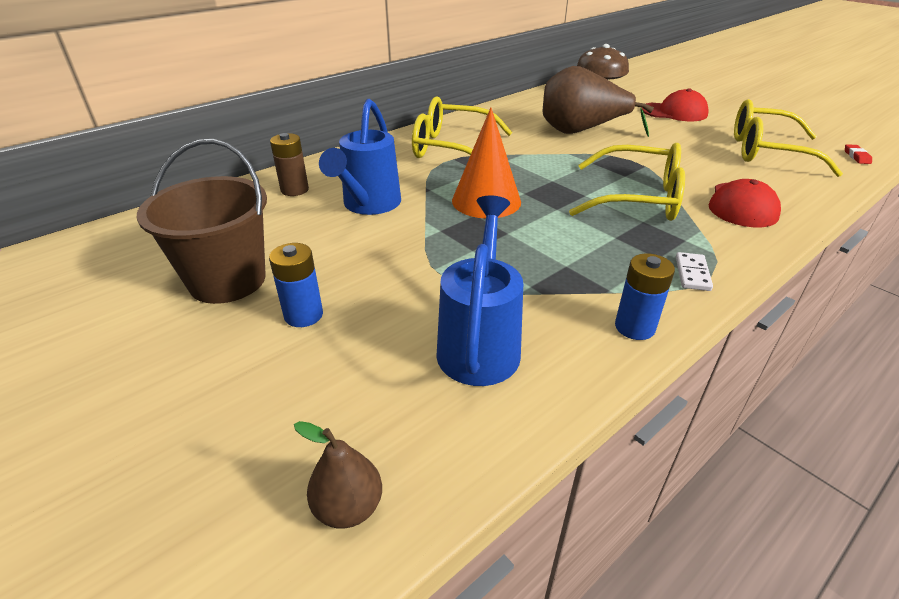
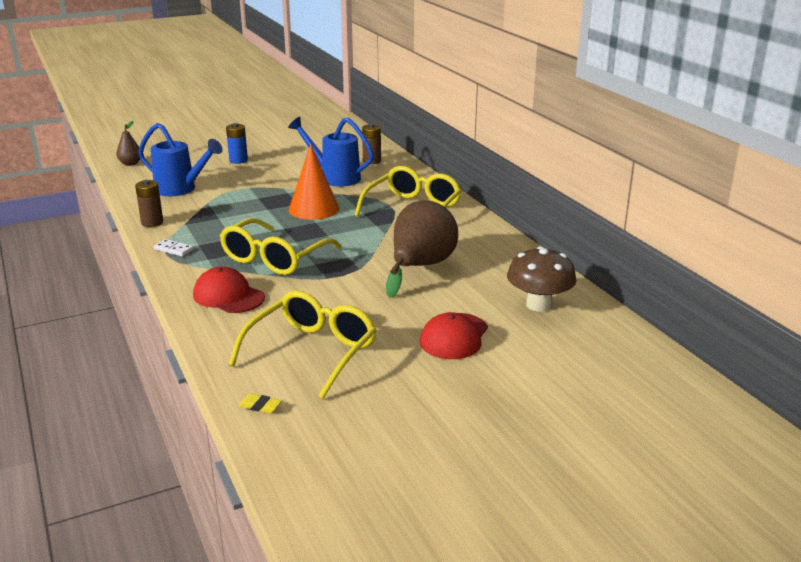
camera: 105 degrees right, 10 degrees down
(227, 280) = (281, 148): brown bucket -> none
(634, 327) = (152, 222): blue battery -> brown battery
(856, 157) = (260, 406): red eraser -> yellow eraser

